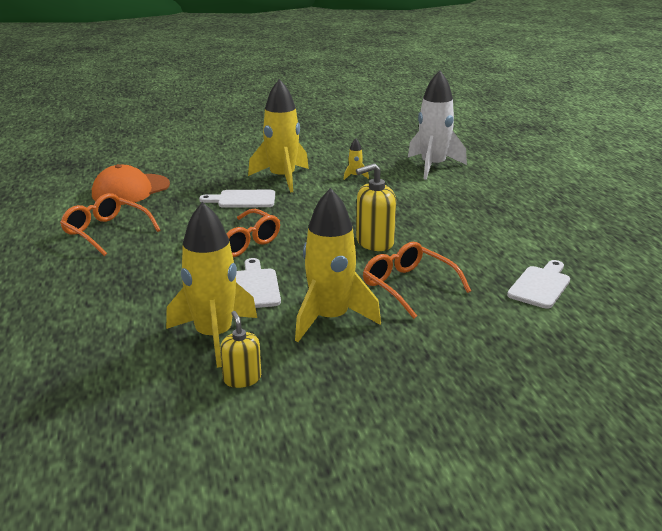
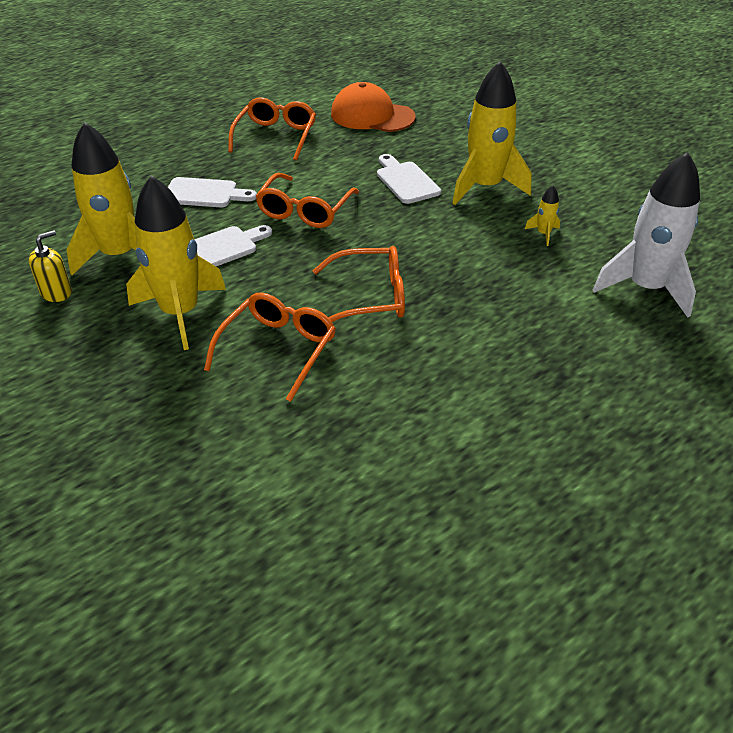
camera: 65 degrees right, 15 degrees up
(374, 242) = (370, 297): yellow soap dispenser -> orange glasses
(540, 285) = (346, 465): white cutting board -> white cutting board (204, 193)

